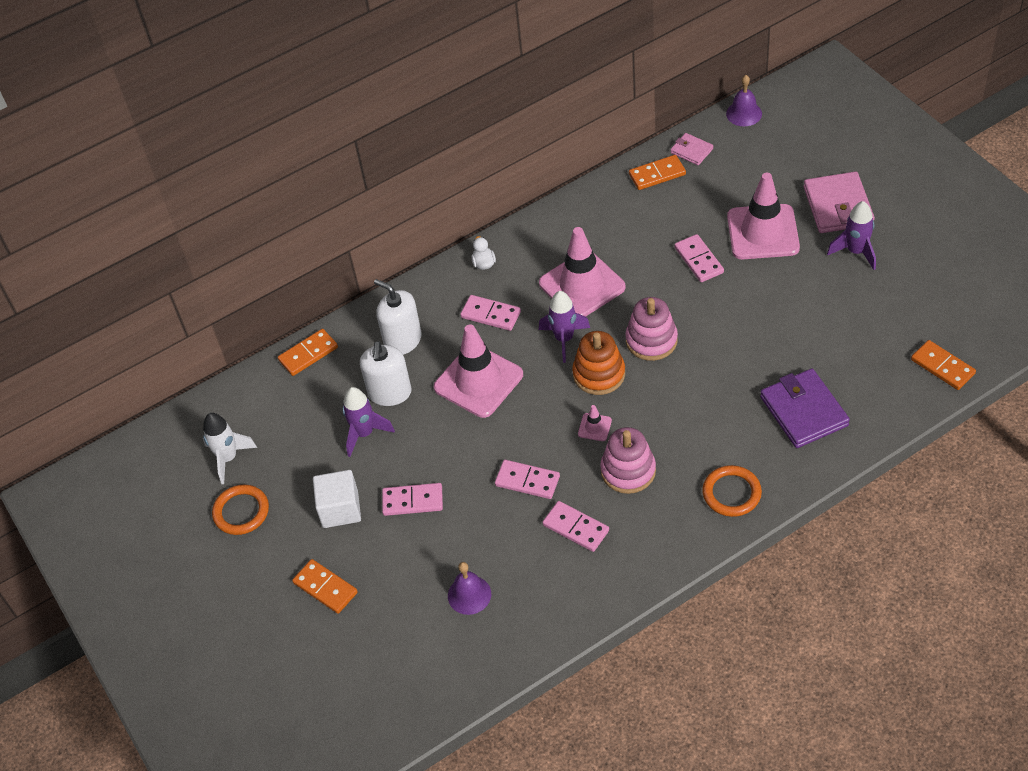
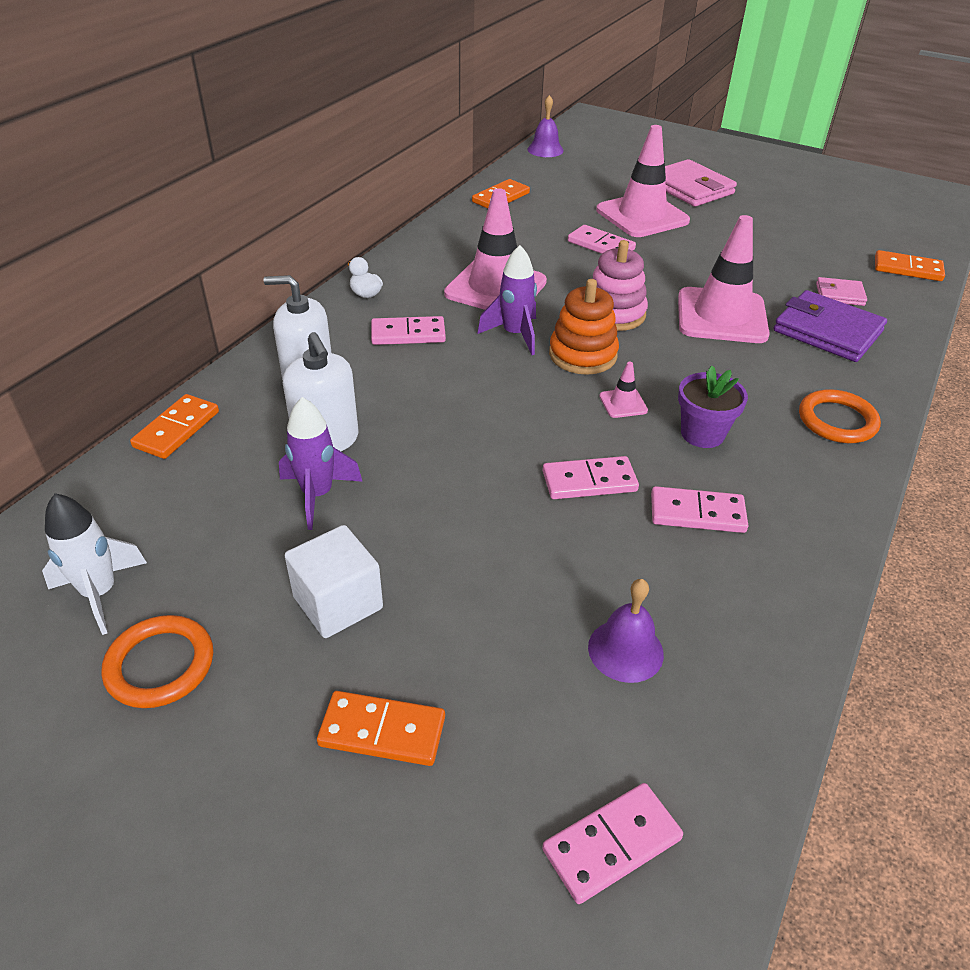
camera: 35 degrees left, 10 degrees down
(412, 501) = (446, 554): pink domino -> pink domino (611, 844)
(478, 381) = (441, 397): pink traffic cone -> pink traffic cone (721, 316)
(628, 471) = (702, 434): pink stacking toy -> purple flower pot
(691, 151) = (519, 178): pink wallet -> pink wallet (839, 294)
(856, 252) = (739, 212): purple rocket -> none

